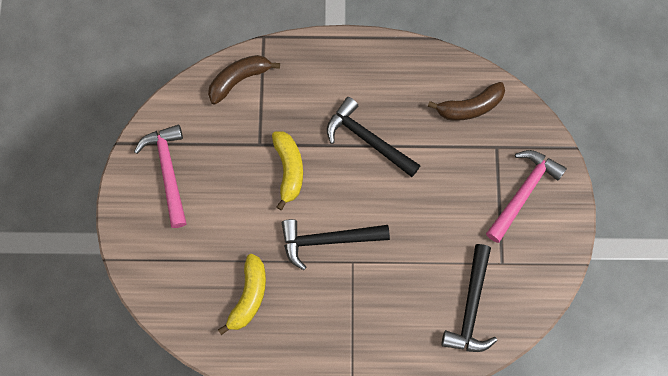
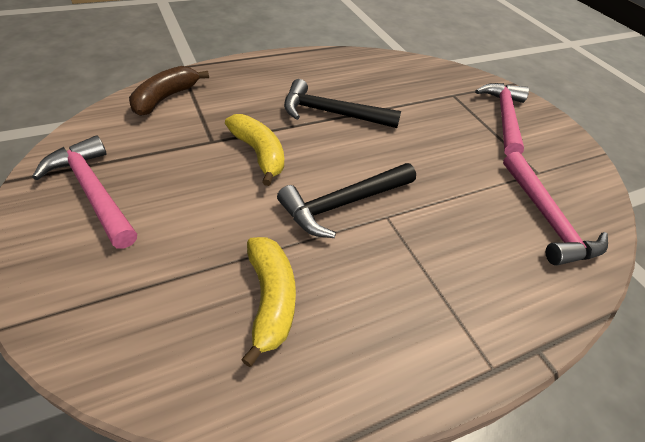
camera: 30 degrees left, 25 degrees down
(469, 107) = (409, 76): brown banana -> none
(471, 307) = (546, 218): black hammer -> pink hammer

